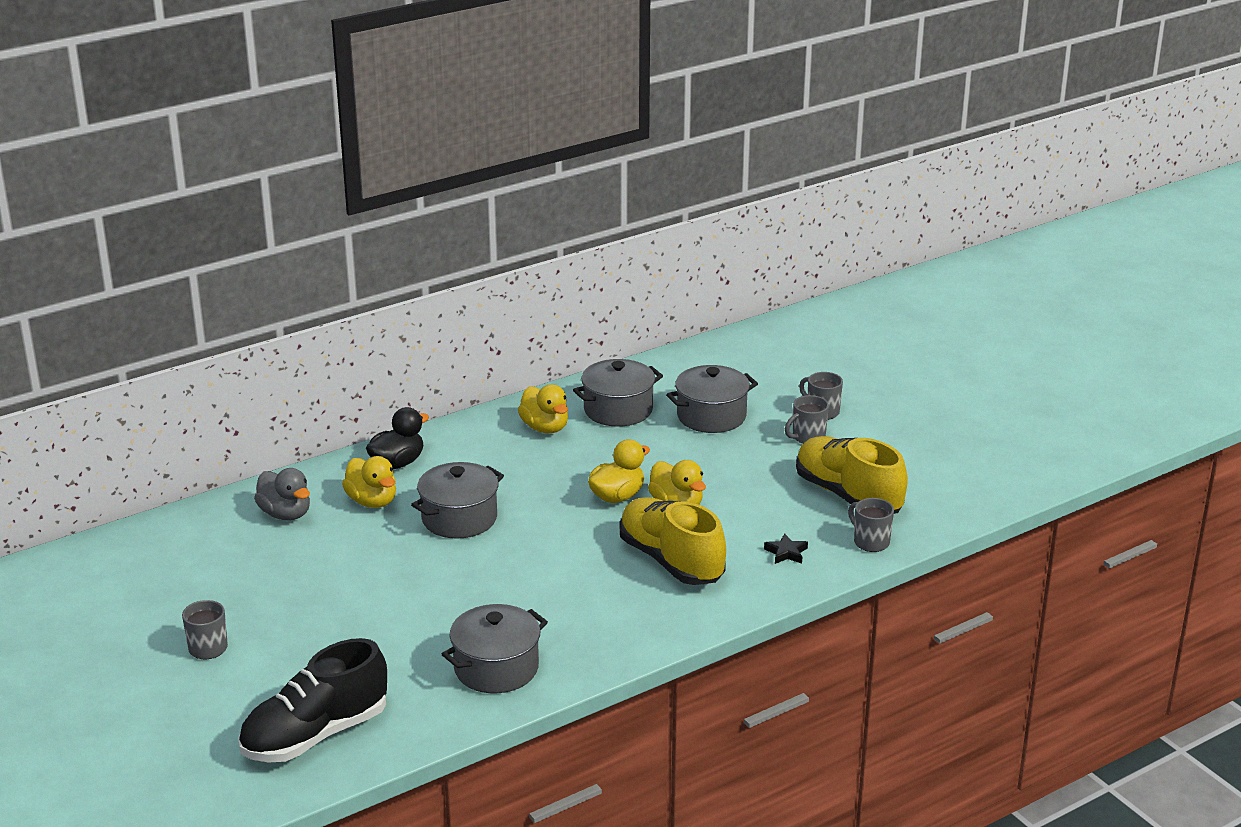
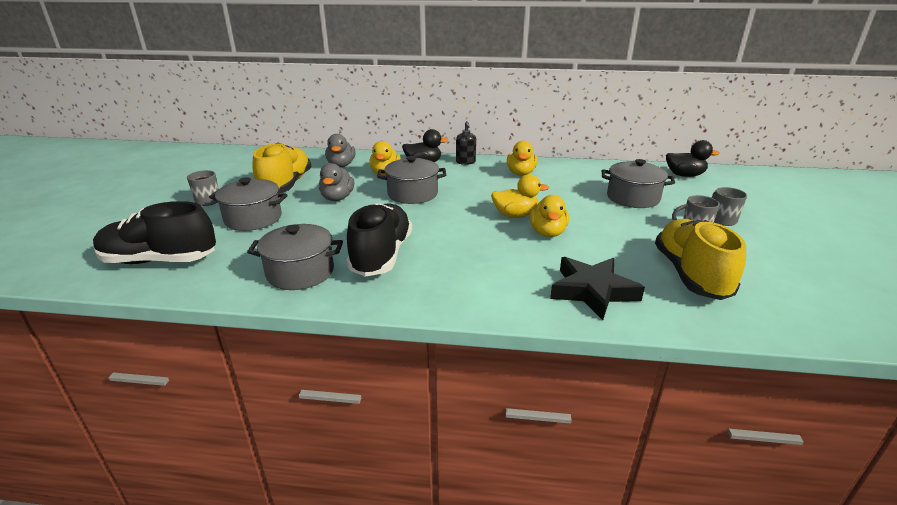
camera: 40 degrees right, 0 degrees up
(375, 566) = (337, 198): none -> grey duck
(450, 437) = (465, 162): none -> black soap dispenser
(548, 611) = (381, 255): none -> black shoe
(618, 410) = (575, 178): grey pot -> grey pot (253, 219)
(671, 561) = (499, 261): yellow shoe -> yellow shoe (286, 185)
(732, 354) = (684, 175): none -> black duck
(786, 553) = (592, 291): black star -> black star, size x2.23
(870, 542) = (677, 314): grey mug -> none

